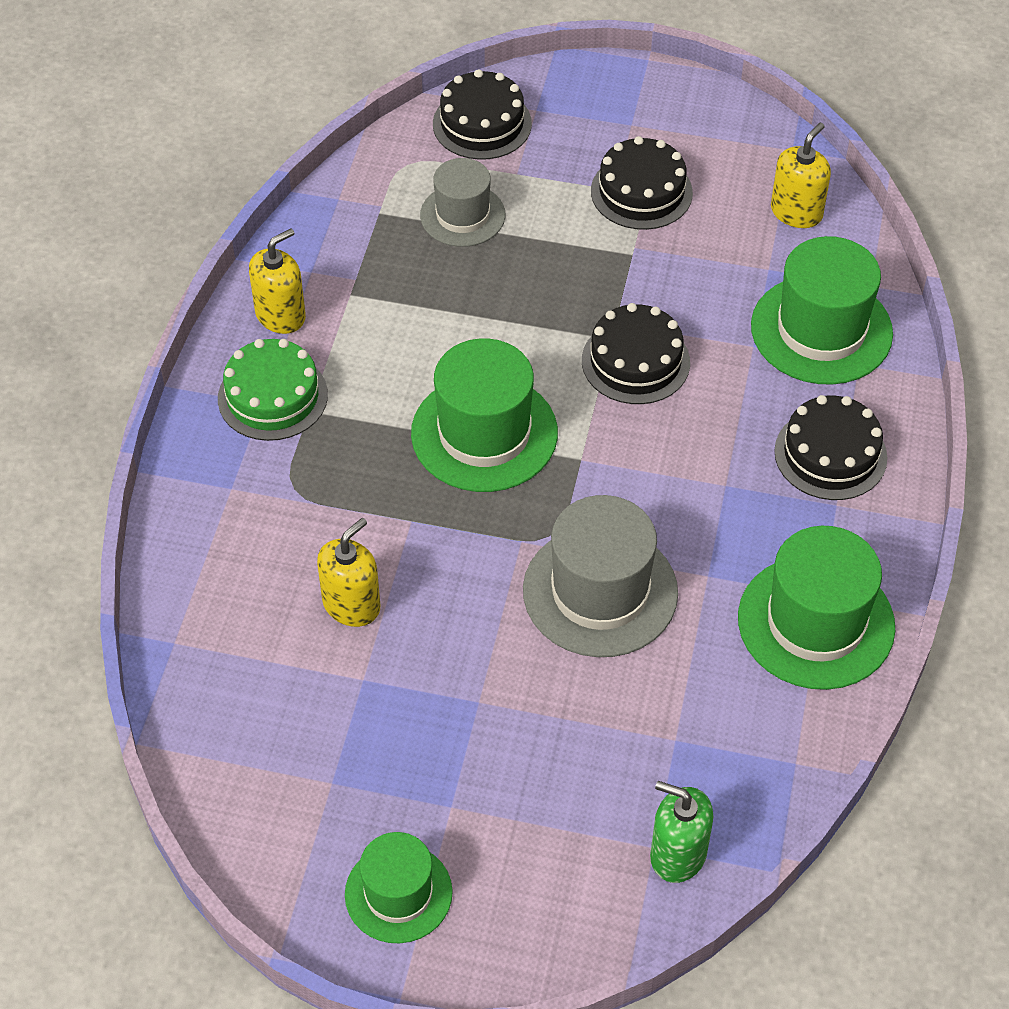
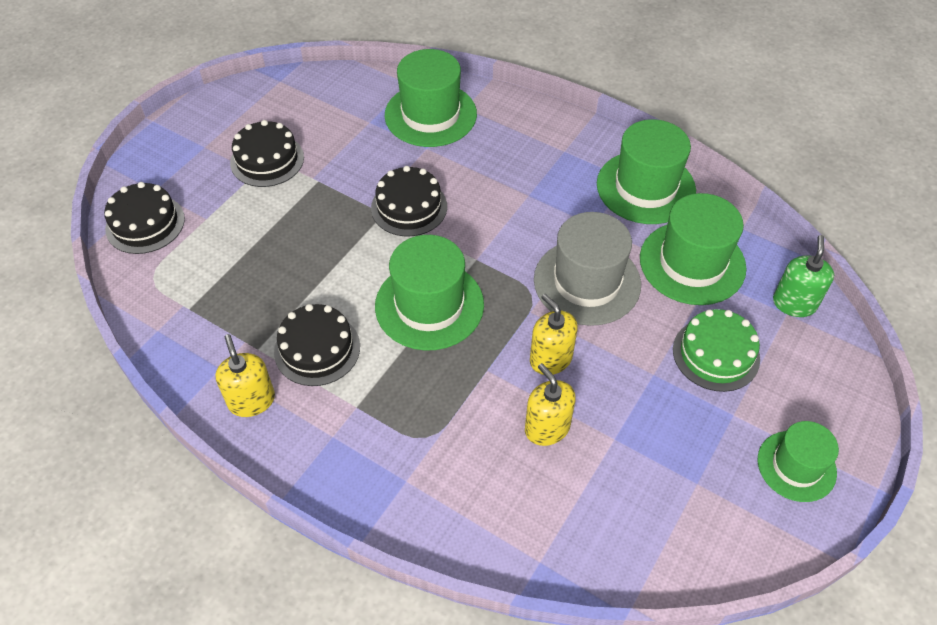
camera: 70 degrees left, 0 degrees up
(272, 396) = (330, 428): green cake -> green cake (716, 354)
(462, 215) = (224, 260): grey hat -> none
(678, 854) = (794, 303): green soap dispenser -> green soap dispenser turned 150 degrees clockwise
(694, 710) = (692, 263): none -> green hat
(796, 212) = (332, 95): yellow soap dispenser -> yellow soap dispenser (550, 359)
(830, 454) = (526, 141): black cake -> black cake (317, 349)

